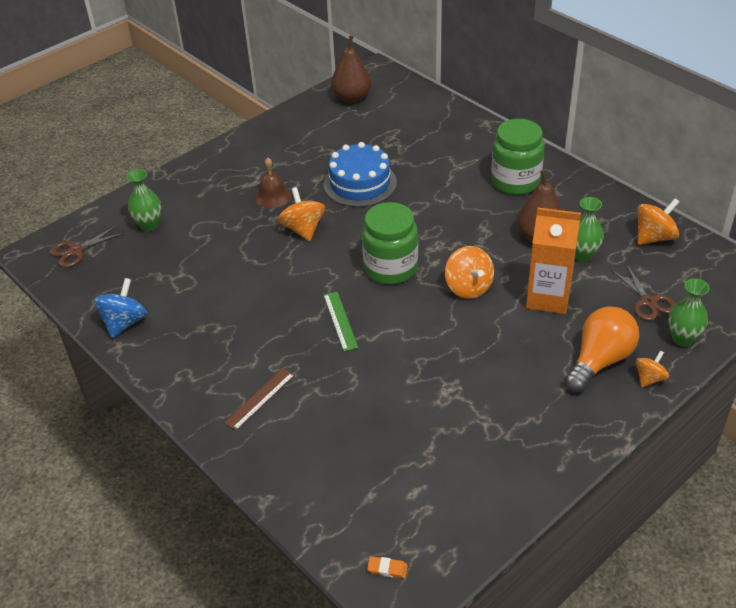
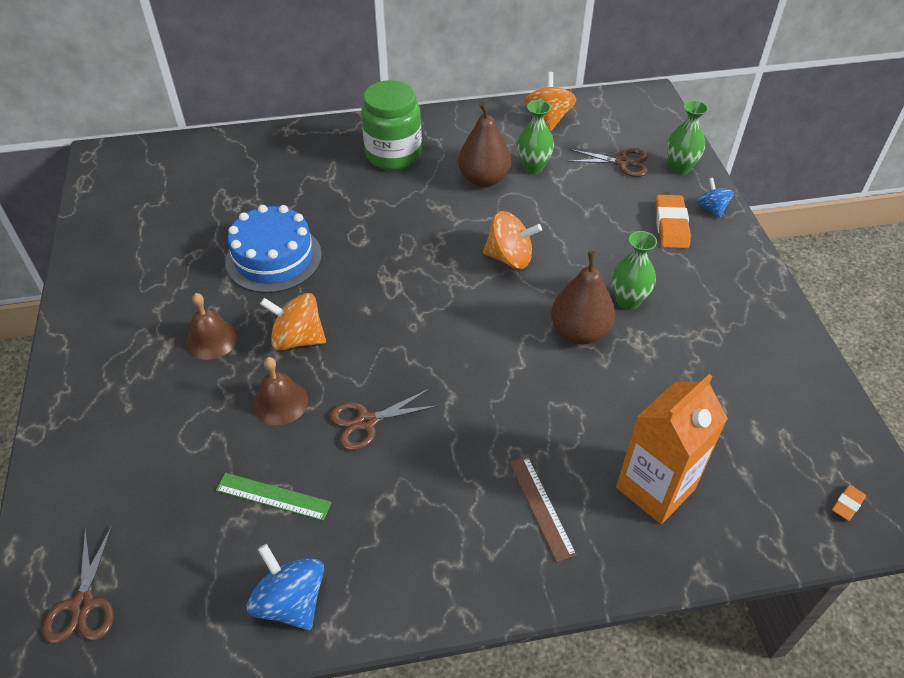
camera: 60 degrees left, 5 degrees up
(149, 225) = (126, 489): green vase -> green vase (628, 301)
(250, 248) = (280, 402): none -> brown bell
(264, 290) = (366, 422): none -> brown scissors
(340, 320) = (474, 377): green ruler -> green ruler (273, 496)
(352, 97) = (123, 195): brown pear -> brown pear (579, 332)
(390, 268) = (431, 299): green jar -> none
(548, 298) = (568, 215): orange carton -> orange carton (655, 488)
(599, 360) = (671, 225): orange light bulb -> orange eraser
(649, 378) = (712, 209): orange spinning top -> blue spinning top

